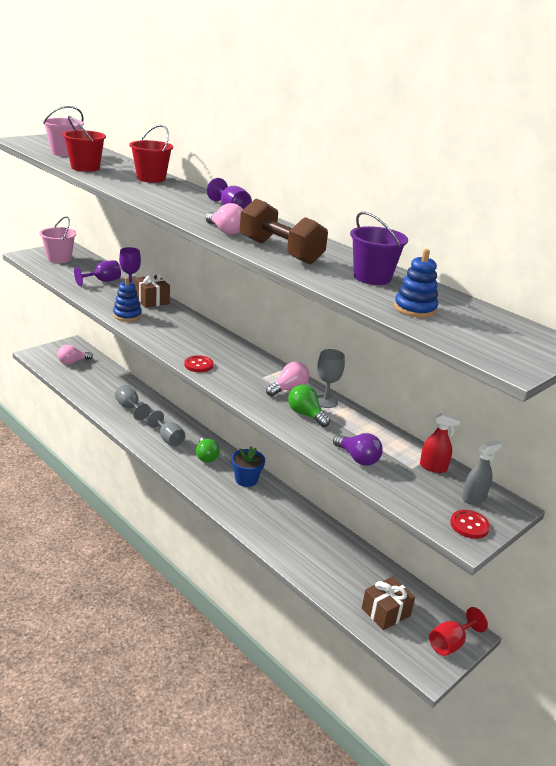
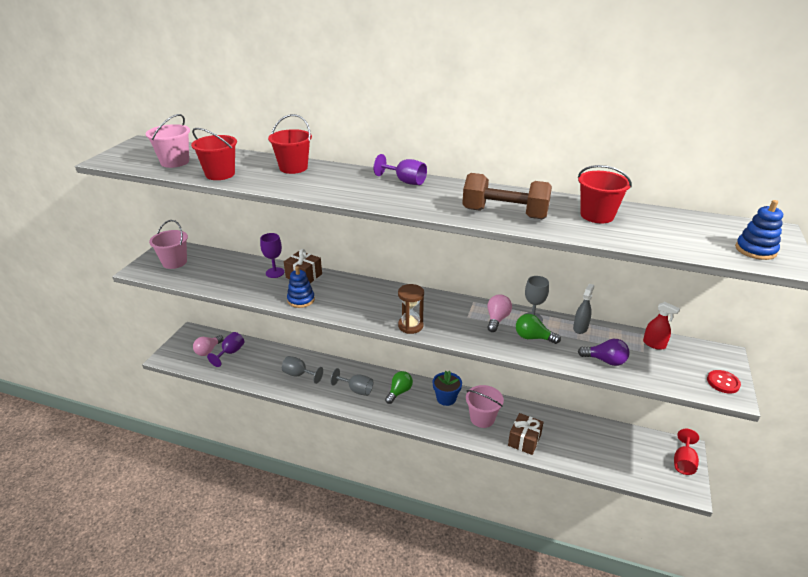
camera: 25 degrees left, 5 degrees up
(102, 281) = (241, 272): purple goblet -> purple goblet (230, 353)
(198, 365) = (410, 326): red button -> brown hourglass
(206, 456) = (399, 392): green light bulb -> green light bulb turned 105 degrees counterclockwise
(225, 231) = (437, 207): pink light bulb -> none
(265, 510) = (482, 418): none -> pink bucket
(372, 277) = (597, 215): purple bucket -> red bucket
(386, 612) = (628, 460): brown gift -> brown gift (524, 440)
(415, 309) = (664, 235): blue stacking toy -> blue stacking toy (755, 250)
(433, 467) = (654, 344): red spray bottle -> red spray bottle turned 45 degrees clockwise
(474, 498) = (701, 358): grey spray bottle -> grey spray bottle (580, 328)

